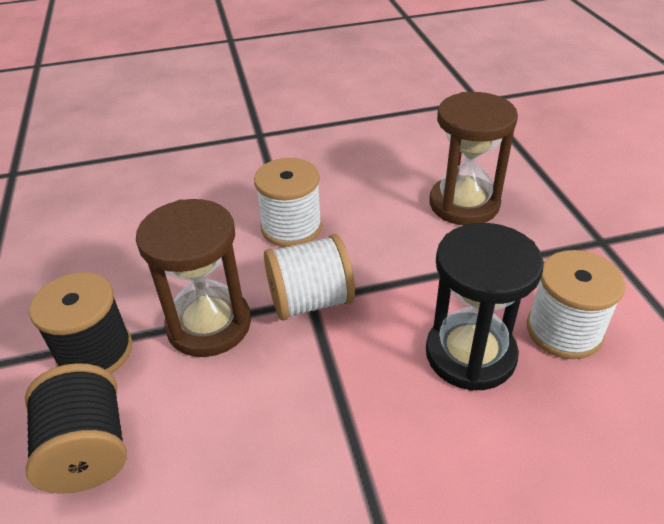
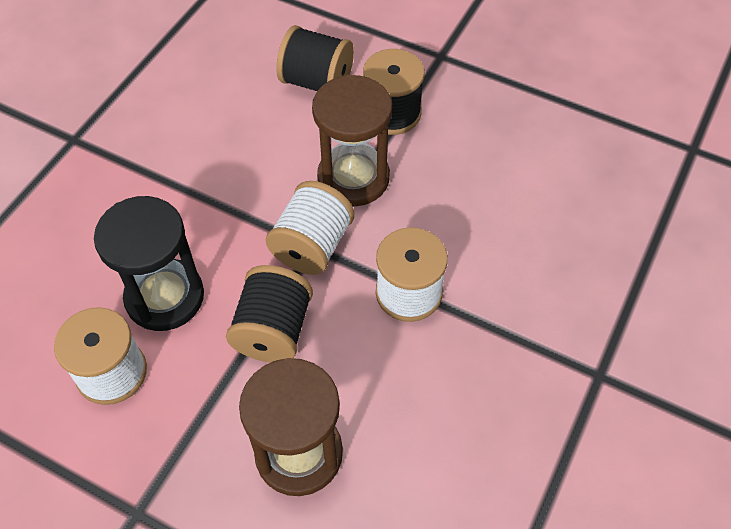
camera: 130 degrees right, 15 degrees up
(407, 270) = (273, 330): none -> black spool

